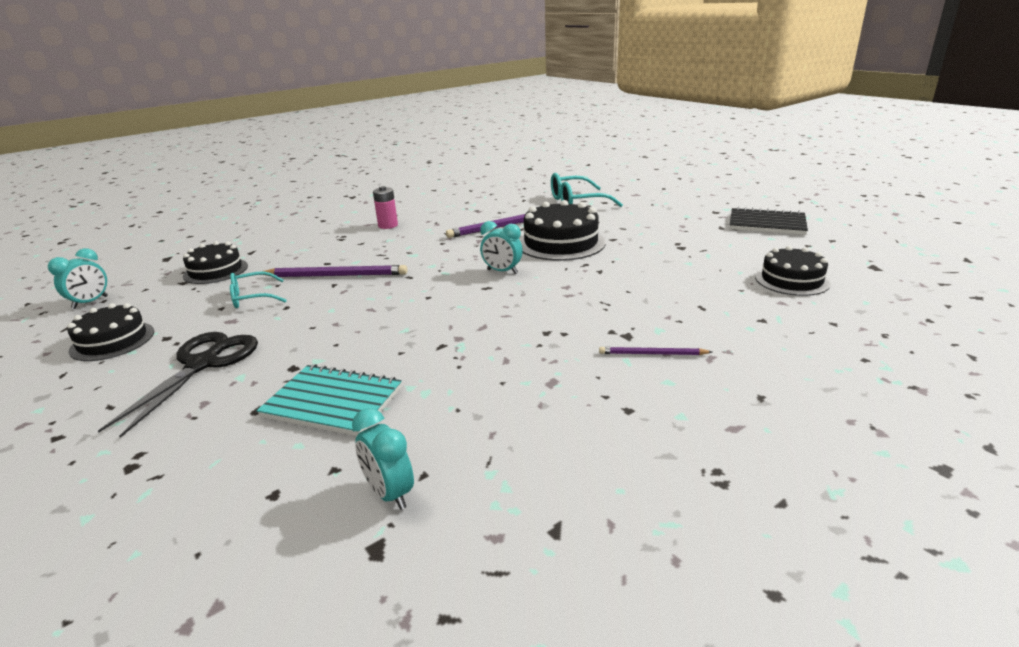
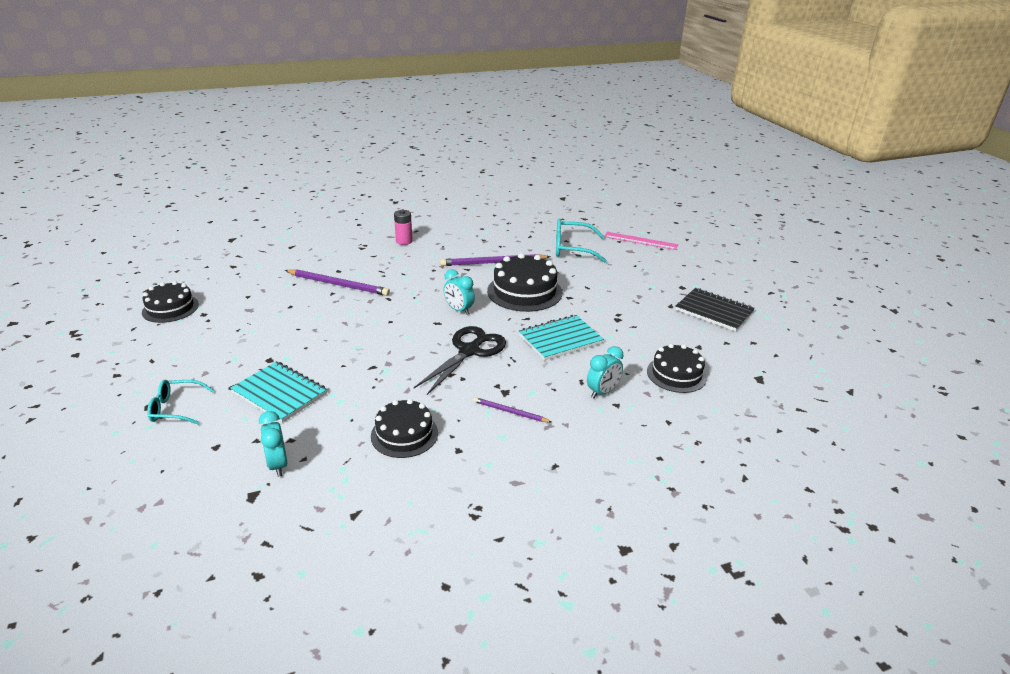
camera: 15 degrees right, 5 degrees up
(90, 302) = (168, 270): turquoise clock -> turquoise clock (602, 392)
(203, 364) = (216, 342): black scissors -> black scissors (469, 351)
(215, 271) = (259, 260): black cake -> black cake (404, 434)
(253, 297) = (272, 292): turquoise glasses -> turquoise glasses (176, 408)
(638, 186) = (640, 241): none -> pink ruler
(640, 275) = (560, 339): none -> turquoise notebook

